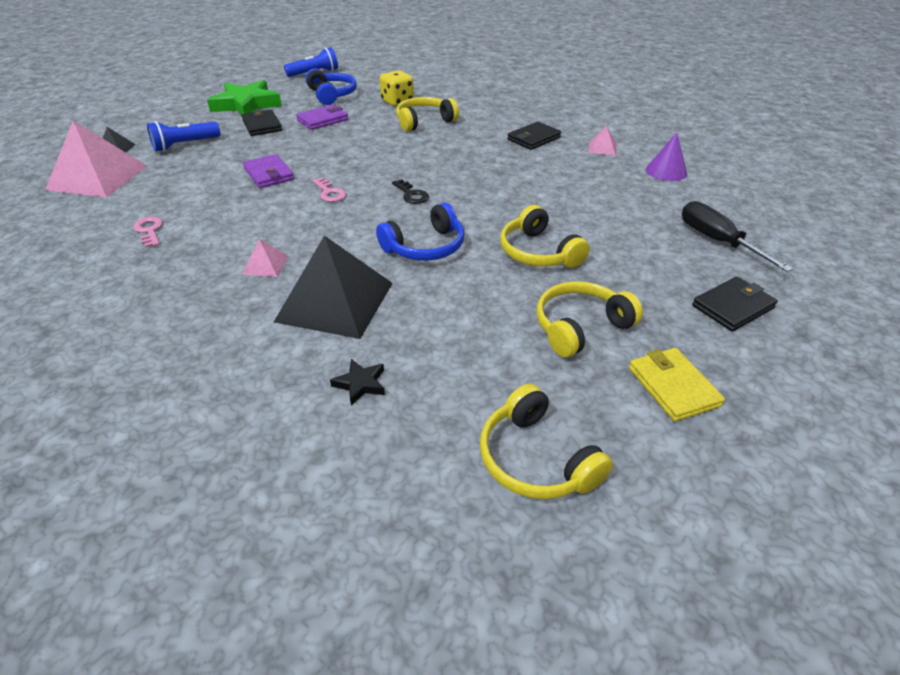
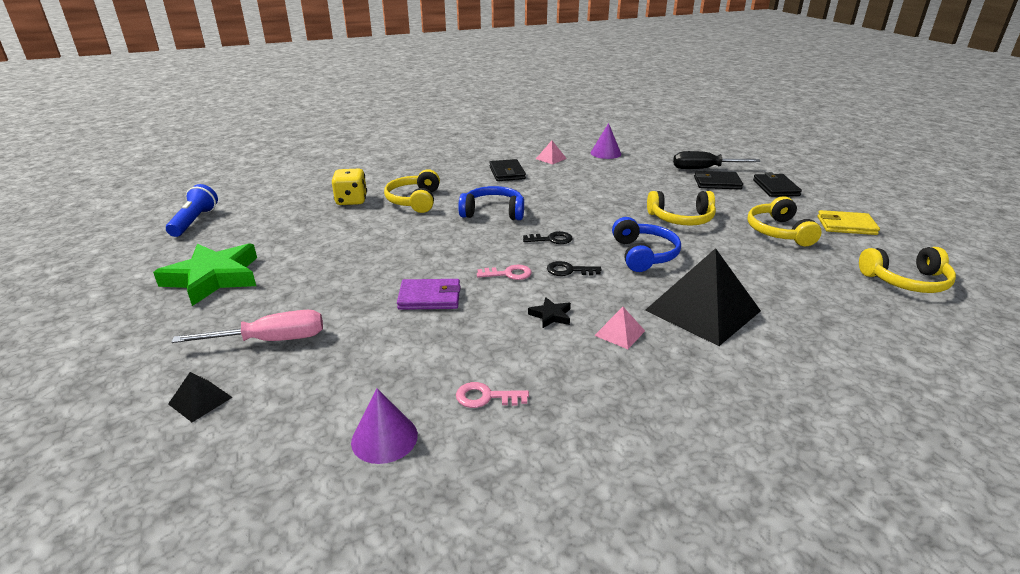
camera: 60 degrees left, 10 degrees down
(95, 210) = (384, 438): none -> purple cone
(97, 177) = (279, 427): pink pyramid -> none
(184, 145) = (272, 340): blue flashlight -> pink screwdriver
(262, 125) = (295, 279): black wallet -> black wallet (717, 183)
(323, 120) = (335, 243): purple wallet -> none
(332, 95) = (276, 225): blue headphones -> blue headphones (493, 212)
(358, 217) = (569, 270): none -> black key
(360, 384) = (818, 323): black star -> black star (551, 315)

